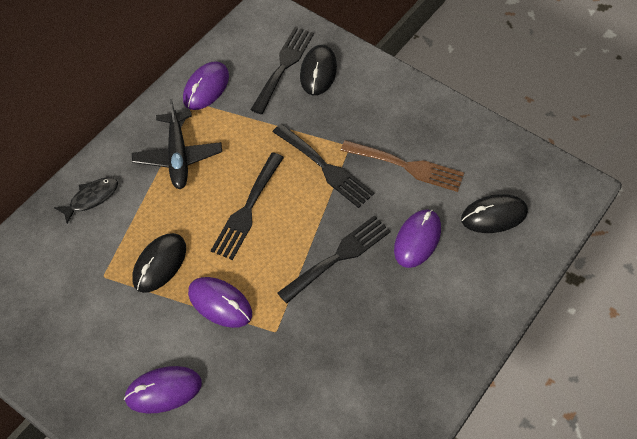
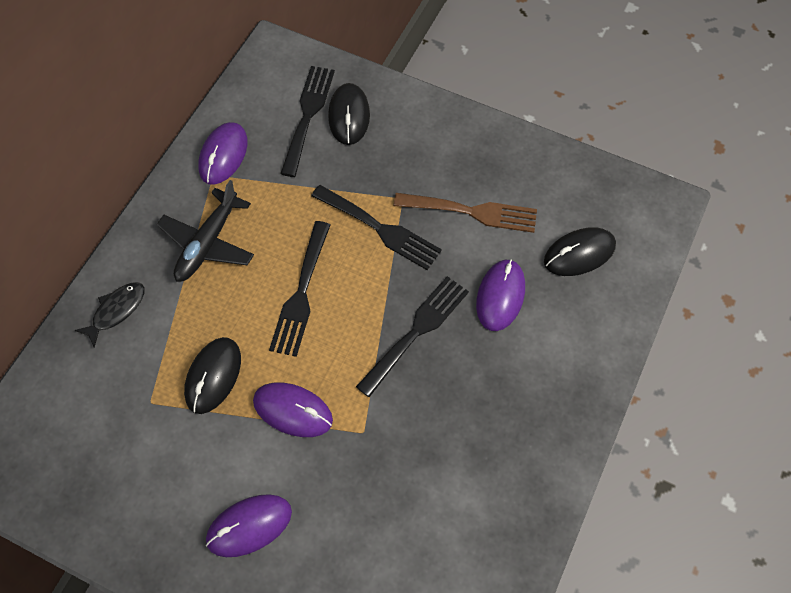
camera: 10 degrees left, 5 degrees up
(178, 156) = (207, 243): black plane -> black plane turned 45 degrees clockwise

